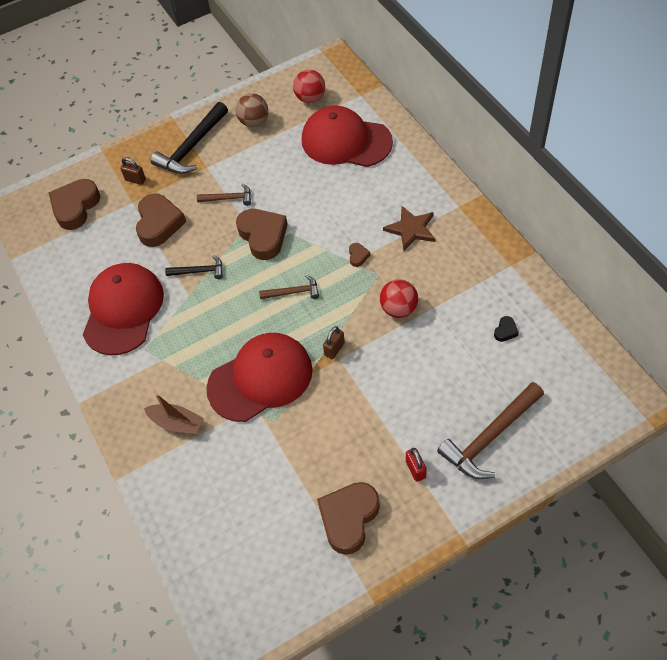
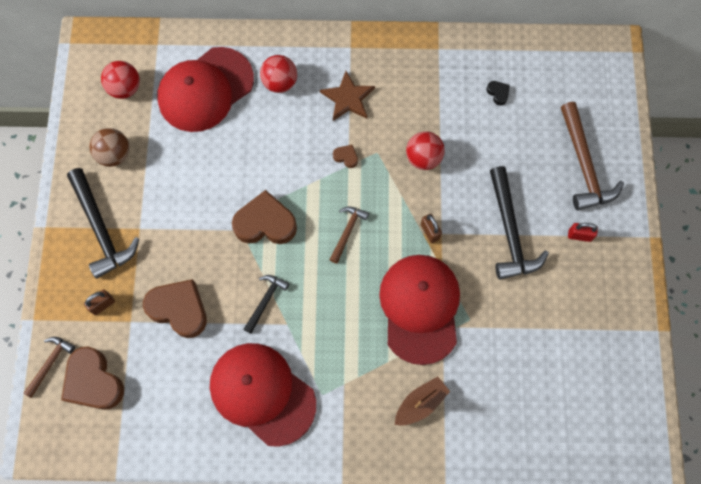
camera: 65 degrees left, 15 degrees up
(229, 198) = (196, 229): brown hammer -> brown hammer (50, 363)
(349, 518) = (592, 310): brown heart -> none
(377, 410) = (509, 232): none -> black hammer
(389, 180) = (280, 82): none -> red ball

